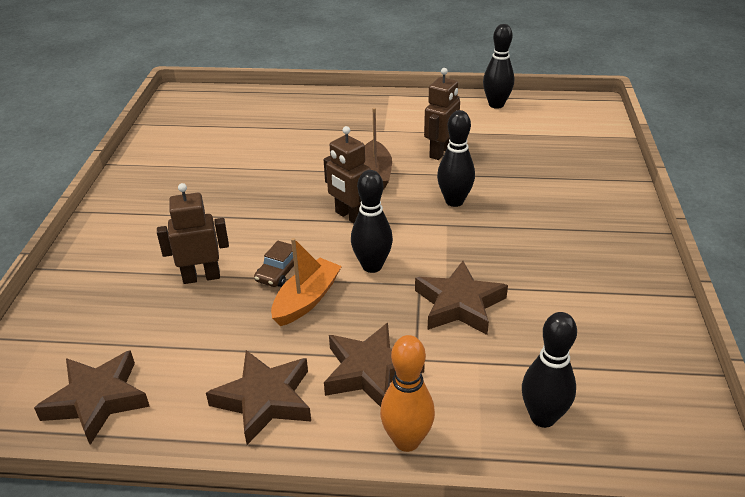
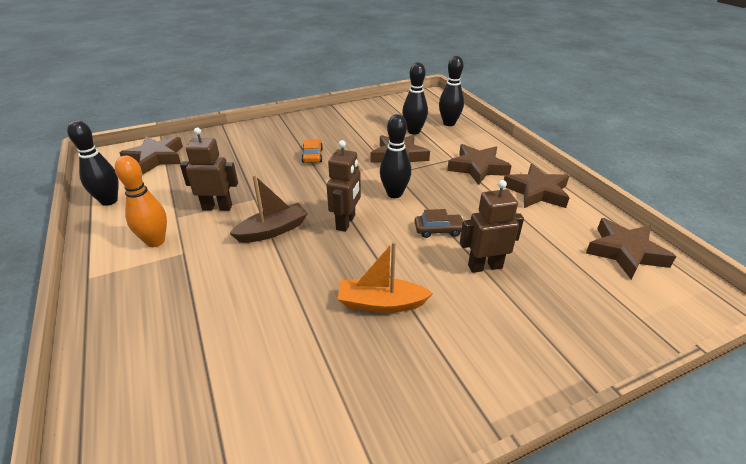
camera: 120 degrees left, 0 degrees up
(201, 277) = (485, 266): brown robot -> brown robot turned 120 degrees clockwise
(306, 300) = (452, 207): orange boat -> orange boat (381, 303)
(407, 441) = (502, 148): orange bowling pin -> orange bowling pin (155, 241)
(454, 201) = (291, 183): black bowling pin -> black bowling pin (413, 131)
(511, 230) = (312, 156): none -> orange car
(572, 130) = (156, 158): none -> brown star

